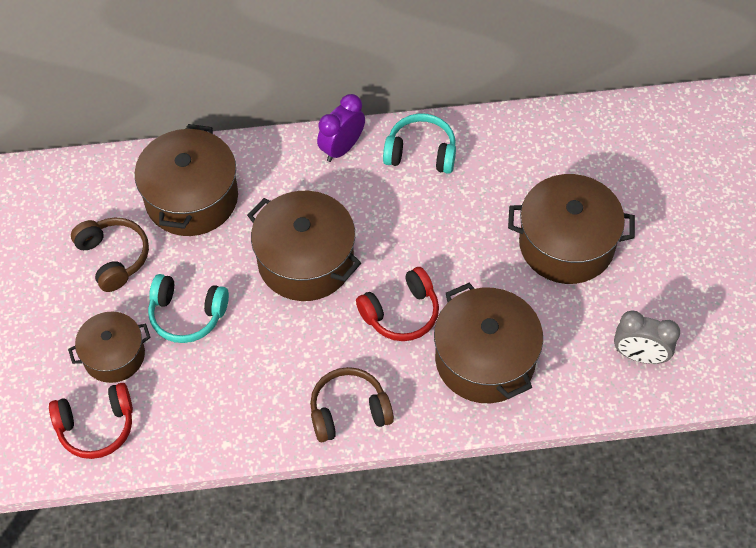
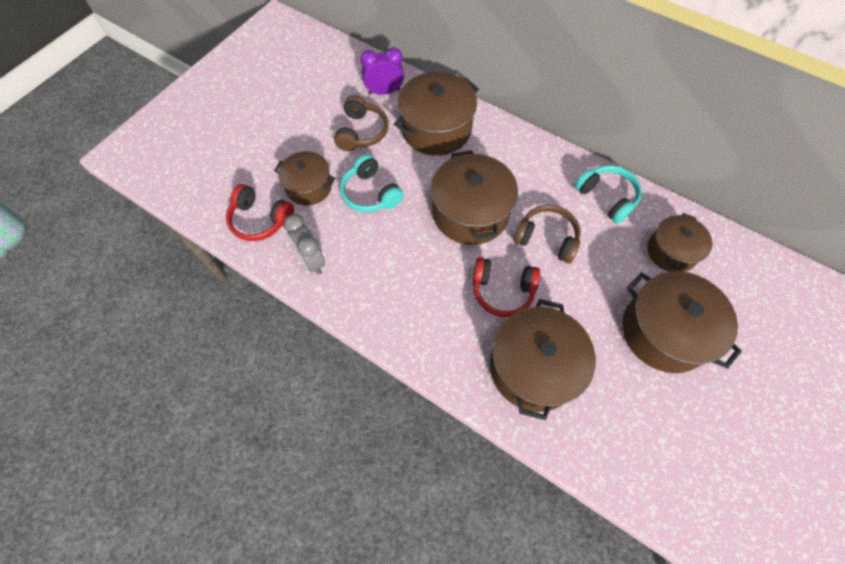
camera: 40 degrees right, 5 degrees up
(342, 148) = (555, 160): purple clock -> purple clock (384, 92)
(349, 411) = (410, 329): brown headphones -> brown headphones (546, 238)
(517, 165) = (671, 251): none -> brown pot
(639, 355) = (657, 459): grey clock -> grey clock (311, 260)

